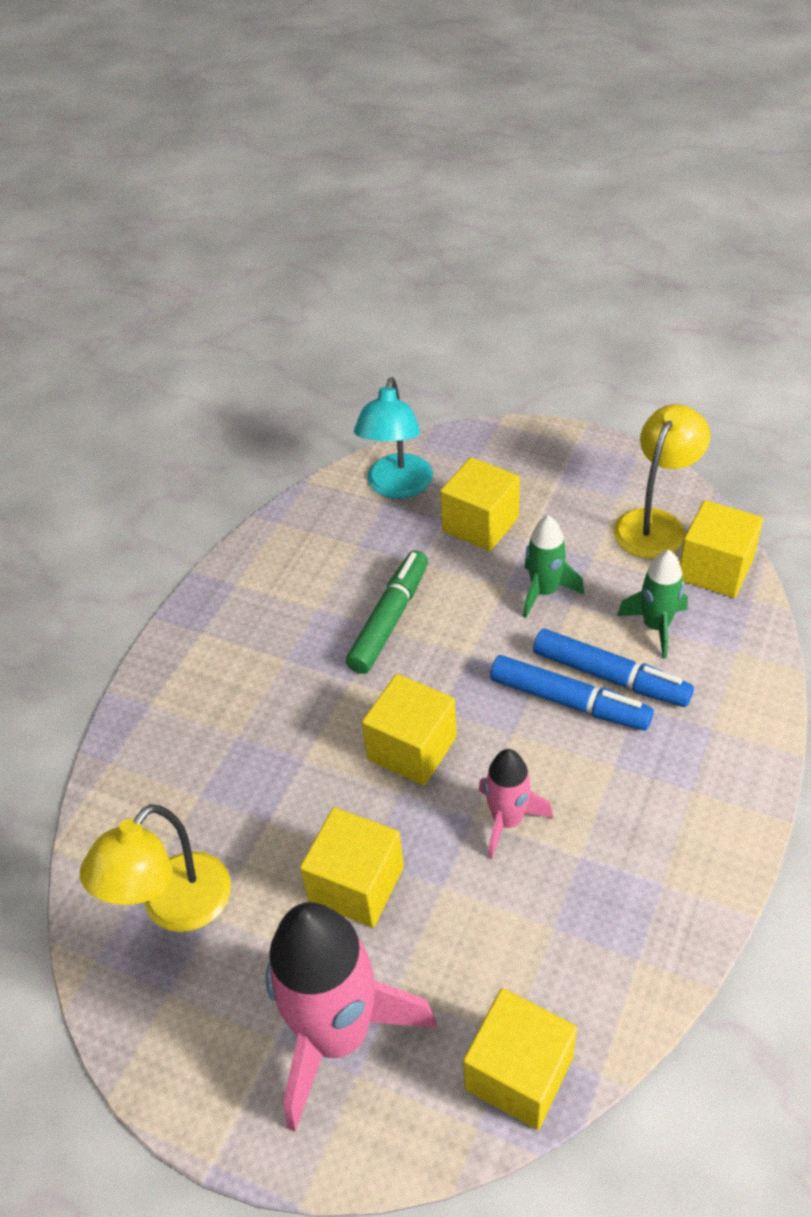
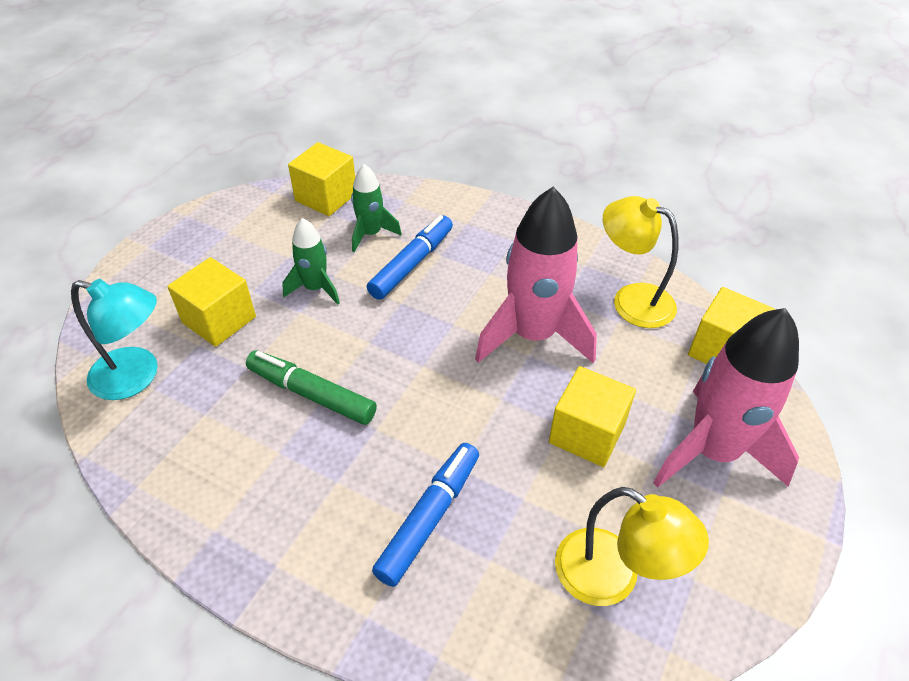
camera: 90 degrees left, 0 degrees up
(412, 748) = (459, 388): yellow cube -> none
(507, 820) = (533, 335): pink rocket -> pink rocket, size x1.91
(569, 702) = (430, 288): blue marker -> blue marker (429, 517)
(655, 523) = (267, 218): yellow lamp -> yellow lamp (631, 300)

